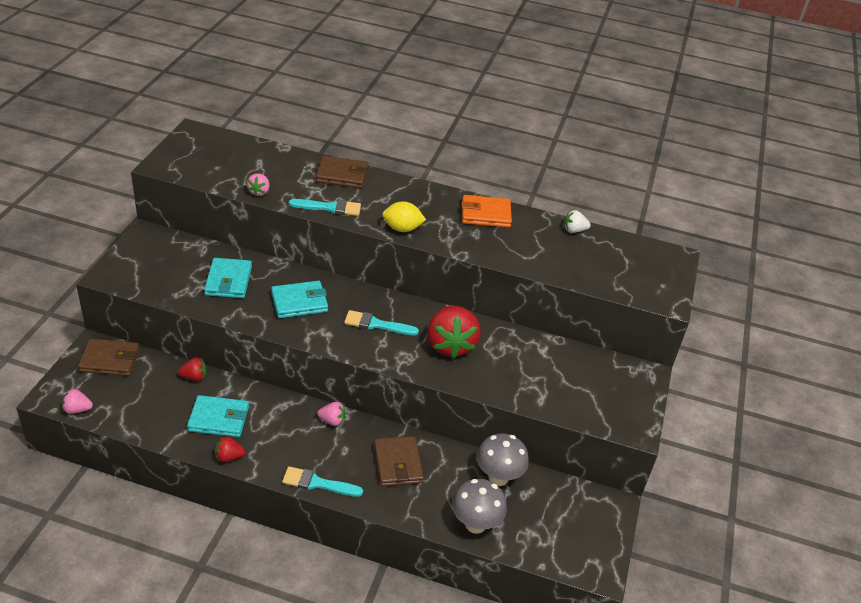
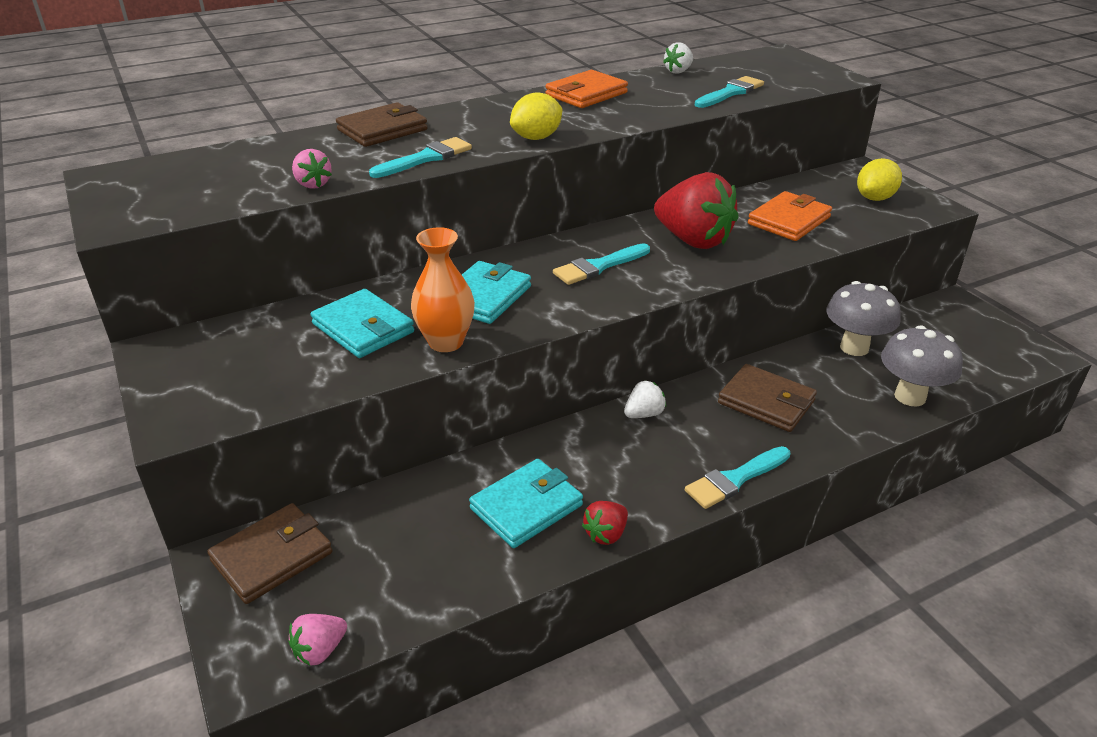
camera: 40 degrees left, 5 degrees down
(194, 377) = (421, 489): red strawberry -> none
(247, 313) = (446, 342): none -> orange vase
(332, 421) = (644, 414): pink strawberry -> white strawberry
(526, 372) = (789, 221): none -> orange wallet
(570, 266) = (730, 93): none -> turquoise brush
(610, 397) = (875, 198): none -> yellow lemon

